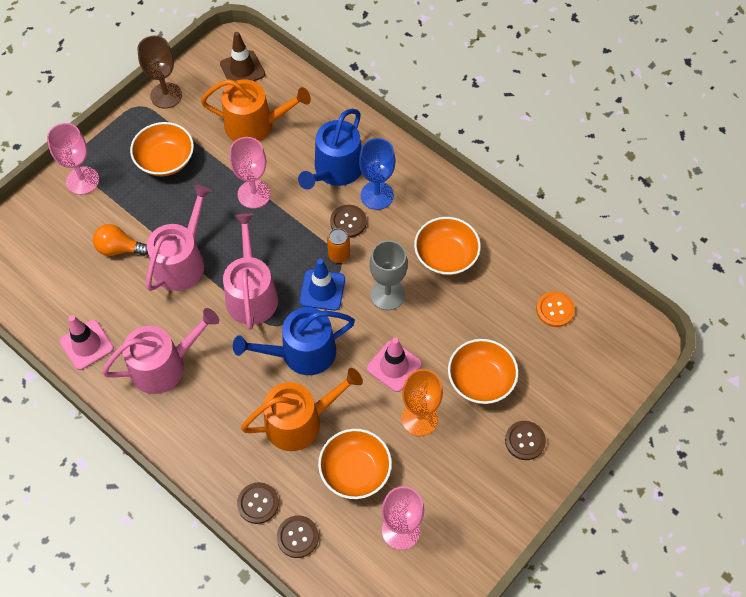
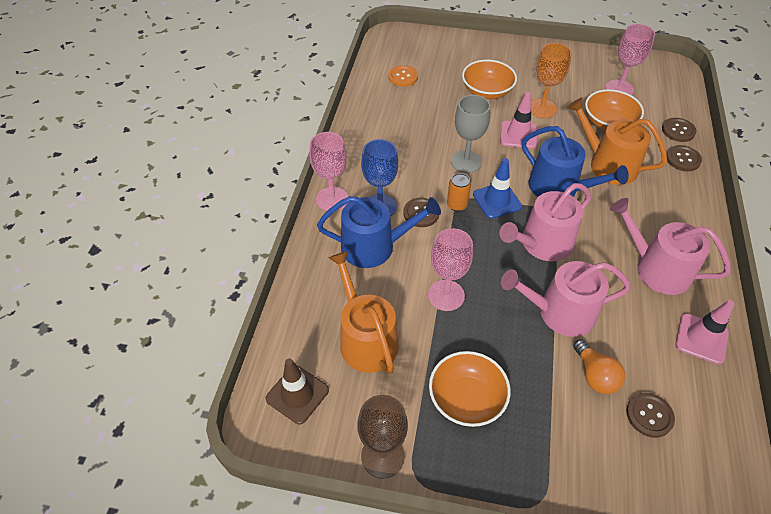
camera: 120 degrees left, 10 degrees down
(82, 180) = (555, 471): pink goblet -> pink goblet (332, 199)
(446, 256) = (405, 143): orange bowl -> none
(525, 441) = (508, 60): brown button -> brown button (649, 415)

